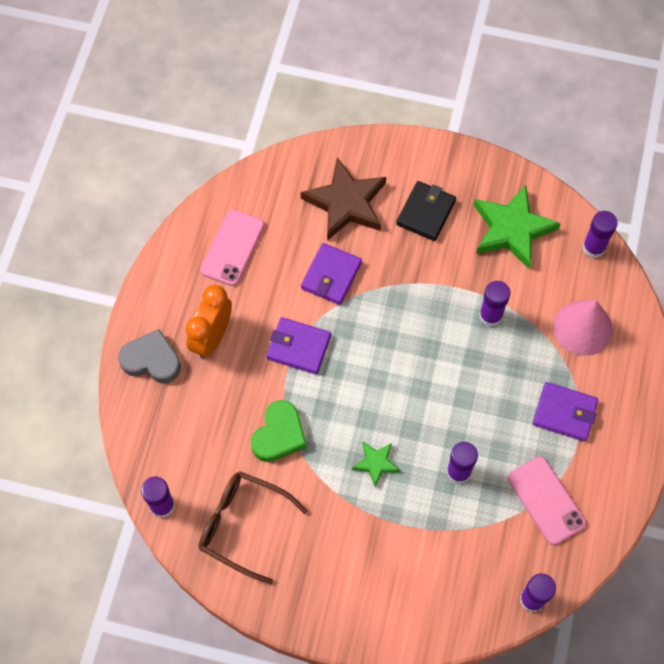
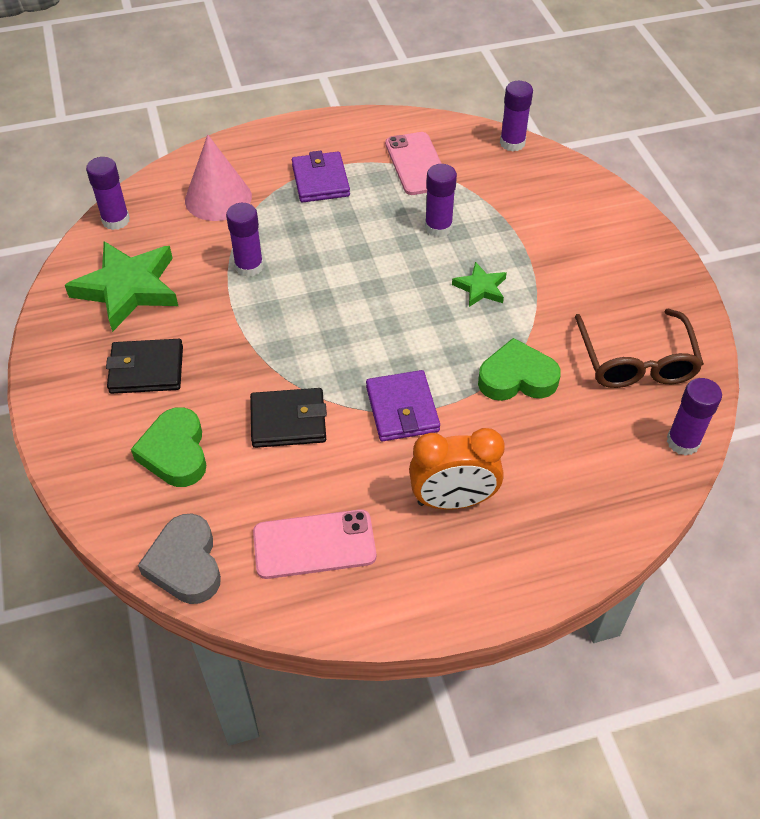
camera: 120 degrees left, 15 degrees down
(151, 360) = (530, 550): grey heart -> grey heart (185, 564)
(331, 276) = (288, 421): purple wallet -> black wallet
(346, 203) = (175, 452): brown star -> green heart
(546, 500) = (417, 164): pink phone -> pink phone turned 45 degrees counterclockwise

